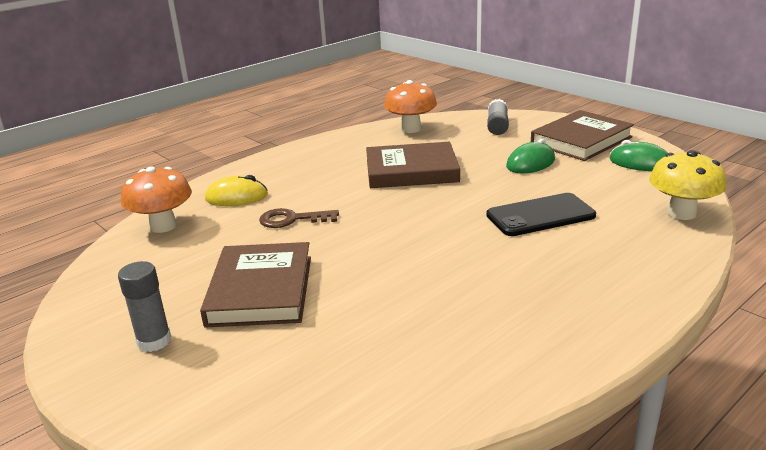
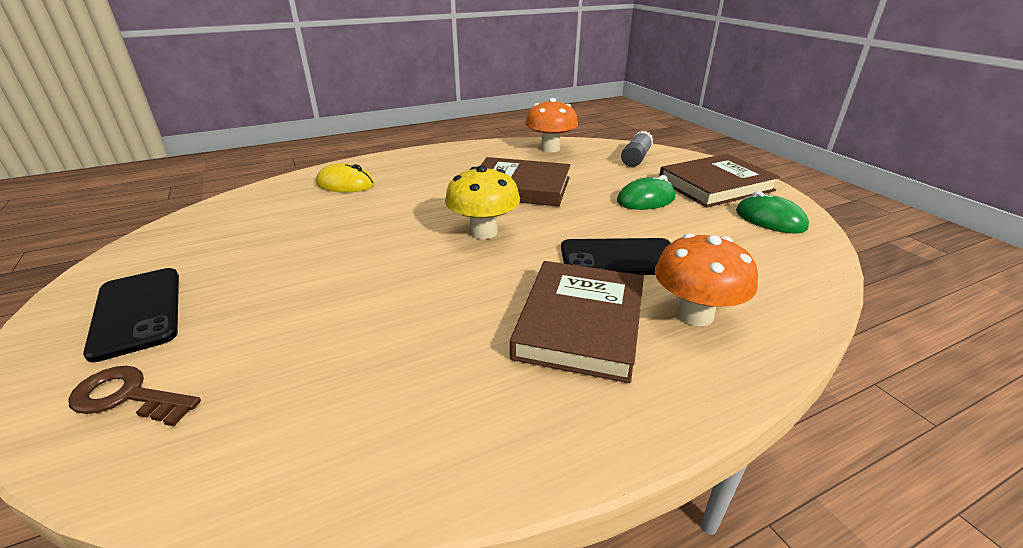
camera: 15 degrees right, 5 degrees up
(154, 341) = (137, 312): grey glue stick -> black phone
(163, 226) = (261, 199): orange mushroom -> orange mushroom (694, 314)
(261, 290) = (279, 280): brown book -> brown book (580, 324)
(293, 219) = (373, 214): brown key -> brown key (128, 397)
(681, 213) = (791, 289): yellow mushroom -> yellow mushroom (483, 232)

